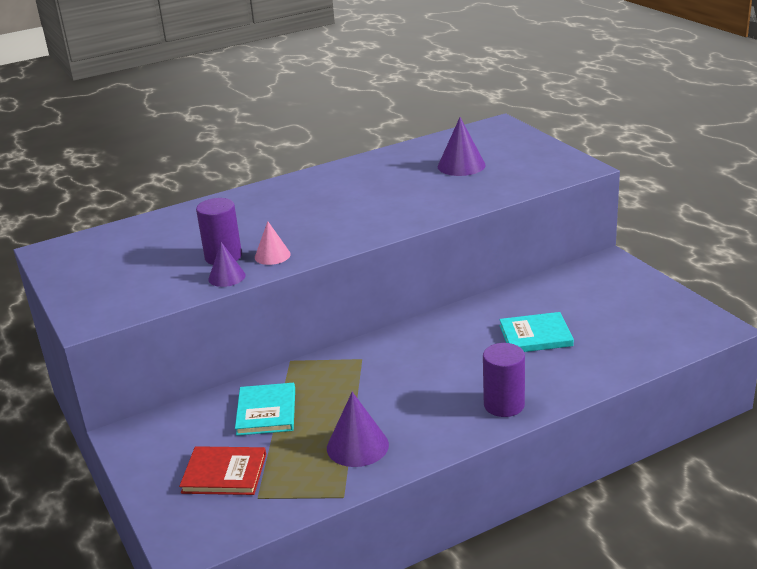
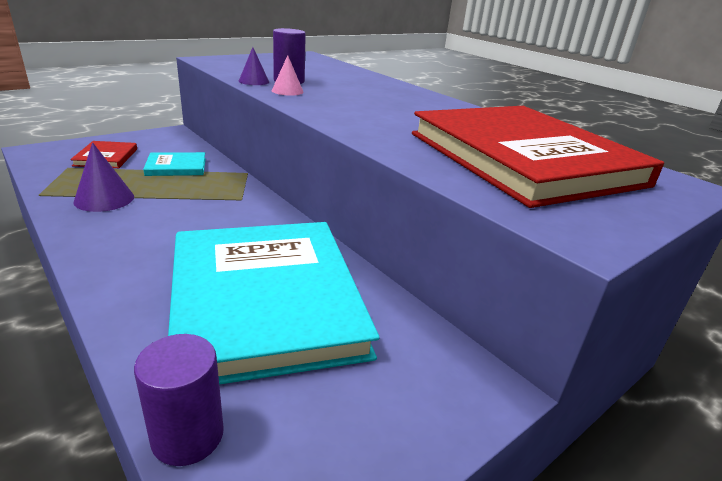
camera: 75 degrees right, 0 degrees up
(461, 165) = (523, 158): purple cone -> red book
(504, 405) = (122, 272): purple cylinder -> purple cylinder (187, 436)
(535, 336) = (265, 300): turquoise book -> turquoise book, size x2.47

